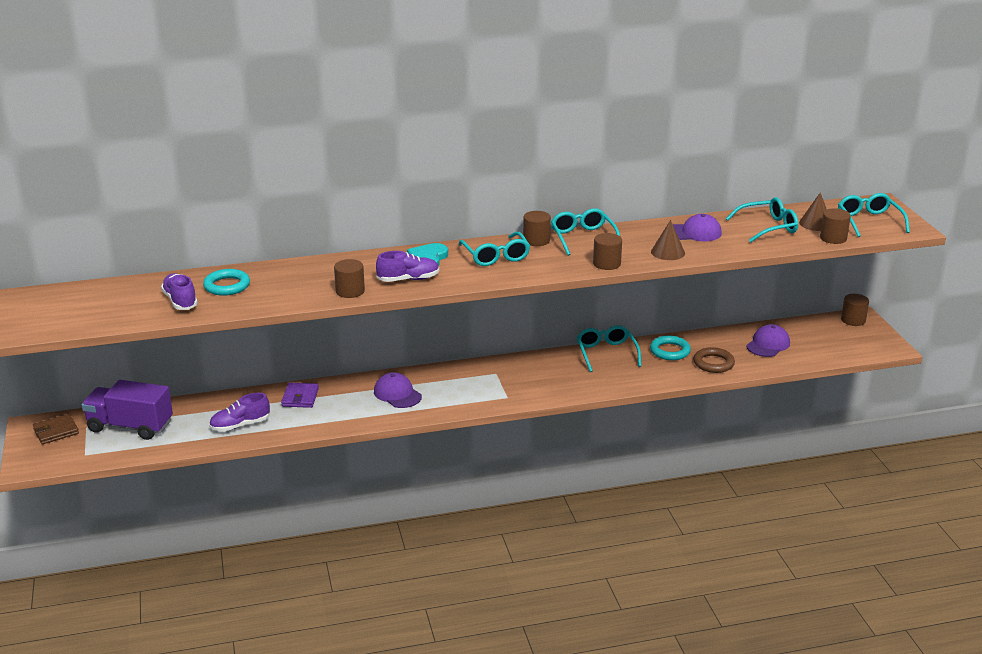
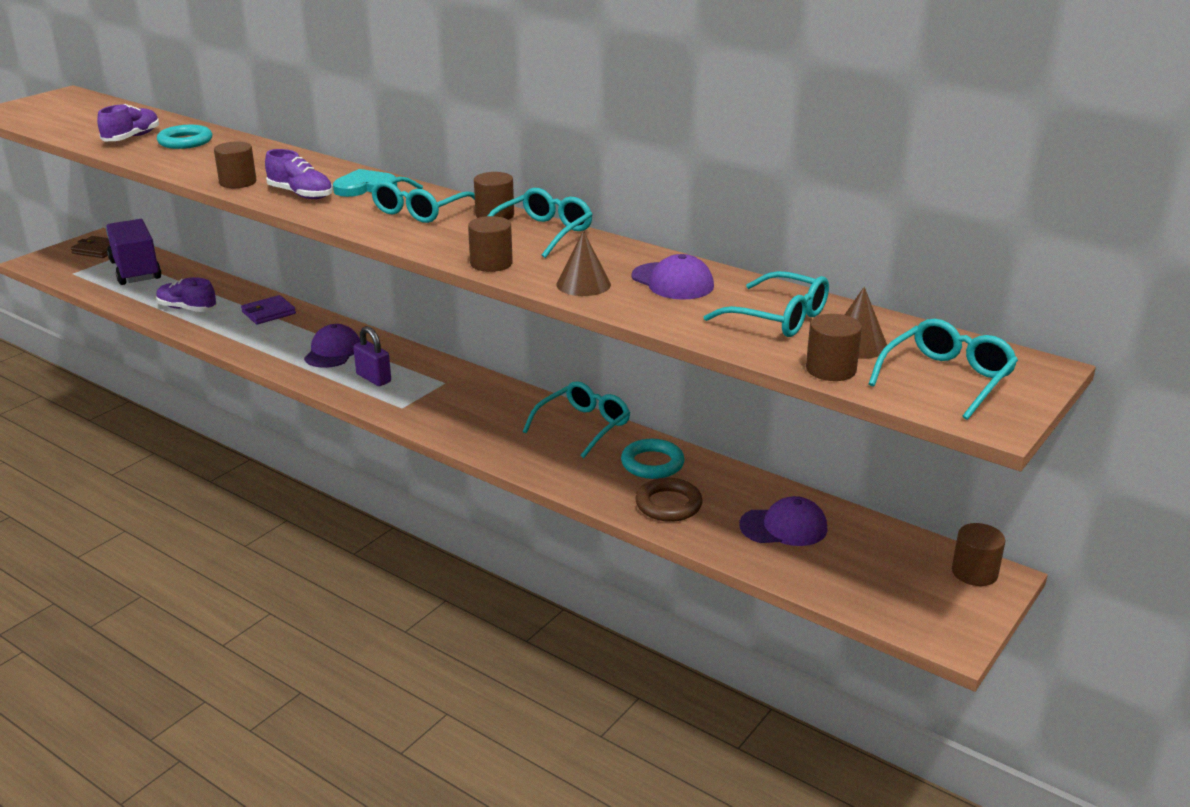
camera: 50 degrees right, 0 degrees up
(456, 393) = (374, 378): none -> purple padlock

